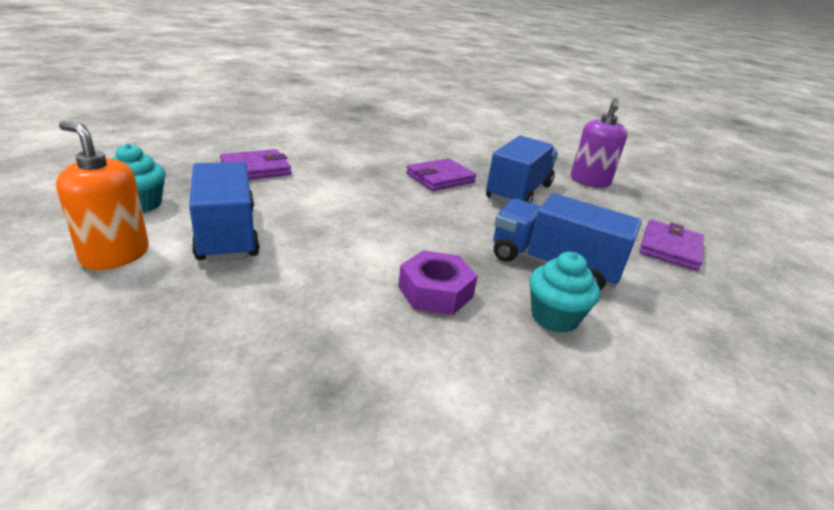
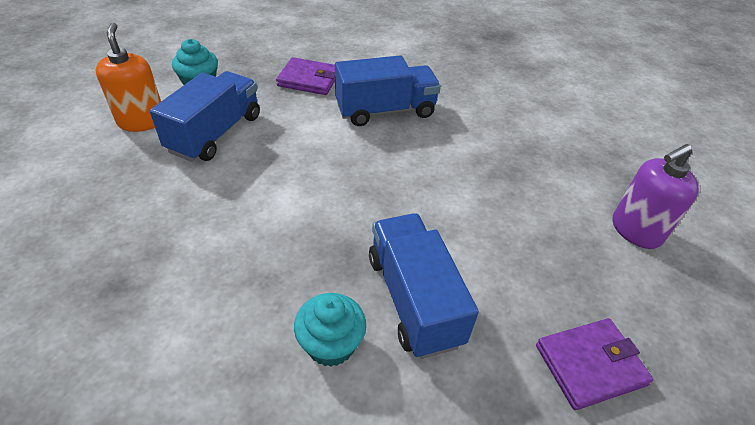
camera: 45 degrees right, 15 degrees up
(435, 291) = (277, 260): purple nut -> none
(440, 178) = (452, 151): purple wallet -> none
(519, 192) = (514, 203): blue truck -> blue truck (385, 111)

